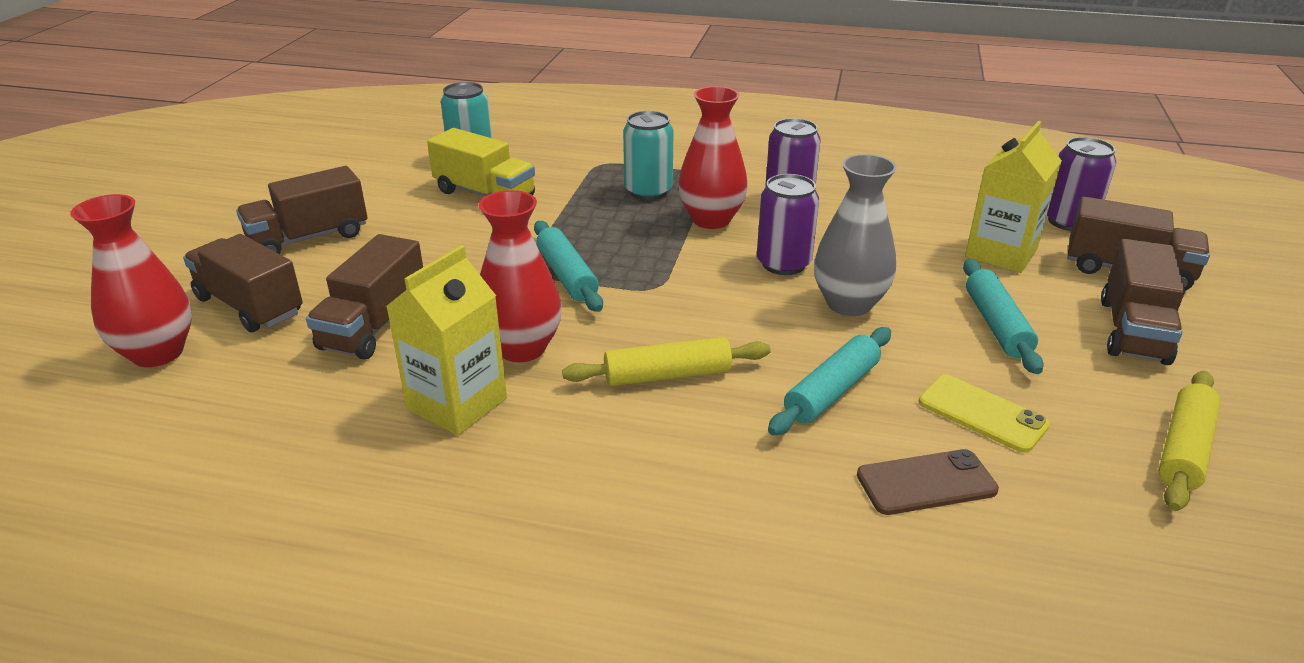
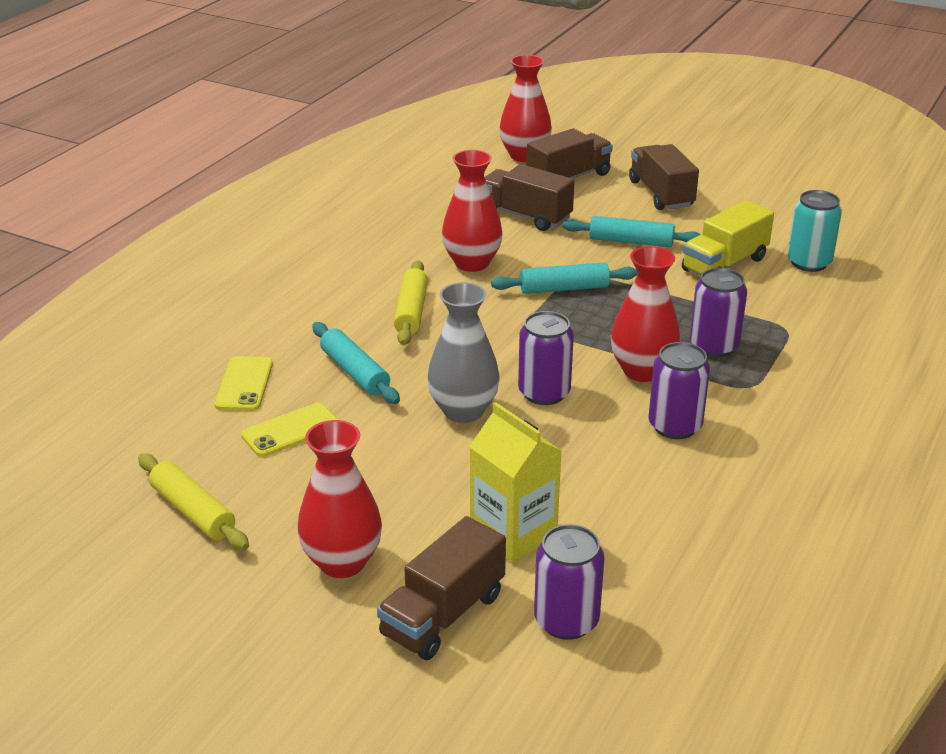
camera: 105 degrees right, 0 degrees up
(457, 404) = (422, 239): yellow carton -> none
(648, 191) = (714, 346): turquoise can -> purple can
(926, 483) = (244, 384): brown phone -> yellow phone
(996, 325) = (393, 481): turquoise rolling pin -> turquoise rolling pin (631, 241)
(1133, 330) = (342, 562): brown truck -> red vase

